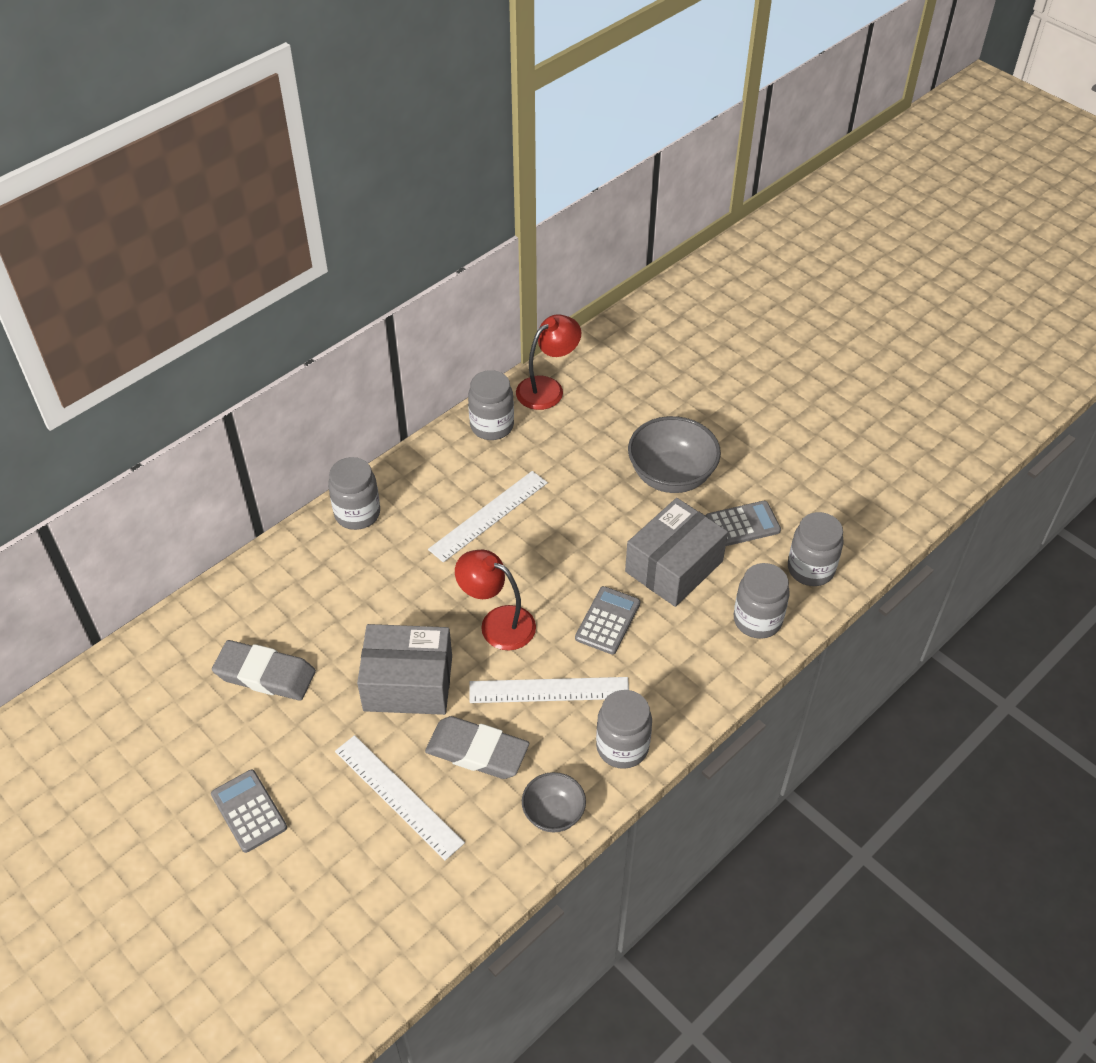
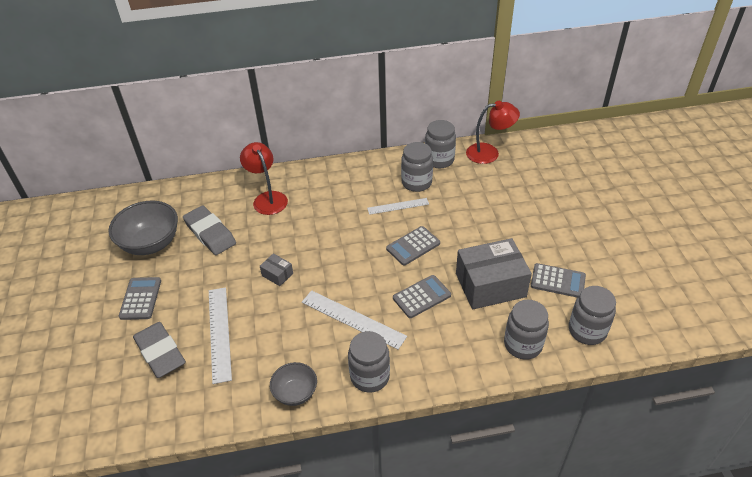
camera: 35 degrees right, 5 degrees down
(357, 513) = (326, 174): grey jar -> grey jar (416, 183)
(408, 683) = (277, 274): grey box -> grey box, size x0.44
(477, 752) = (282, 332): grey eraser -> grey eraser (160, 352)
(489, 515) = (398, 206): white ruler -> white ruler, size x0.62
(497, 623) = (354, 266): red lamp -> red lamp (267, 198)
(548, 561) = (413, 246): none -> grey calculator
(671, 476) = (530, 232): grey bowl -> grey bowl (151, 243)

